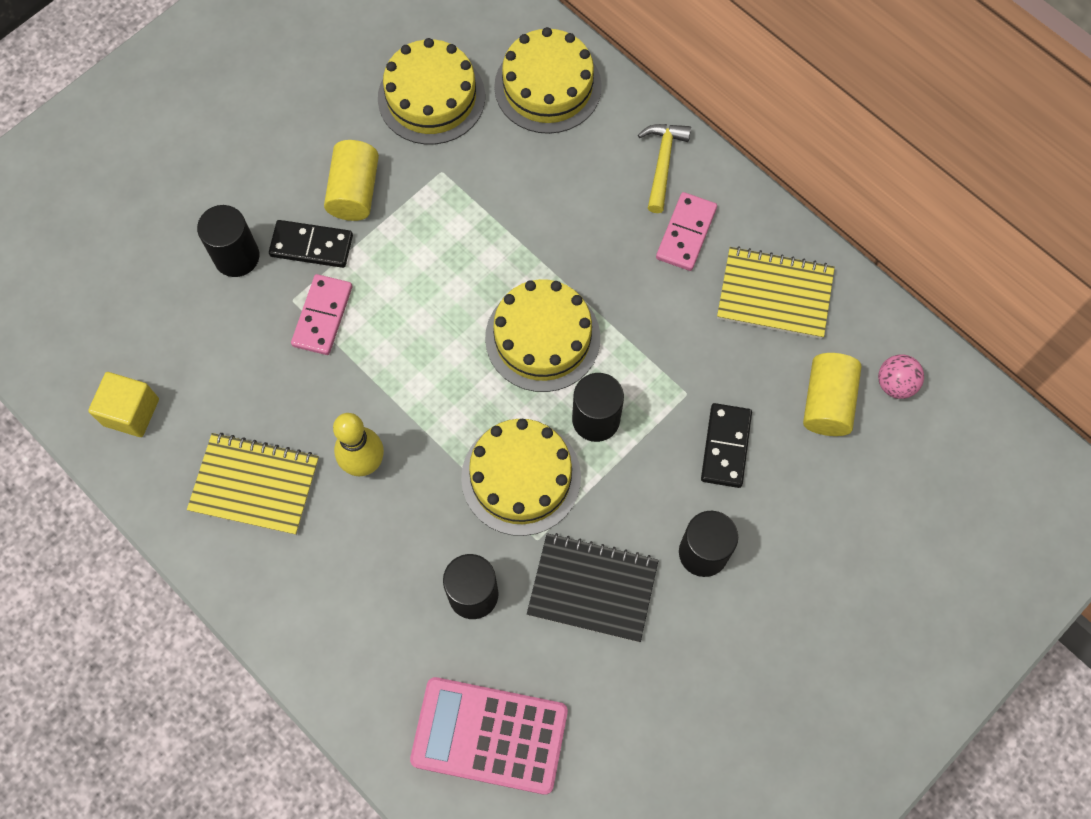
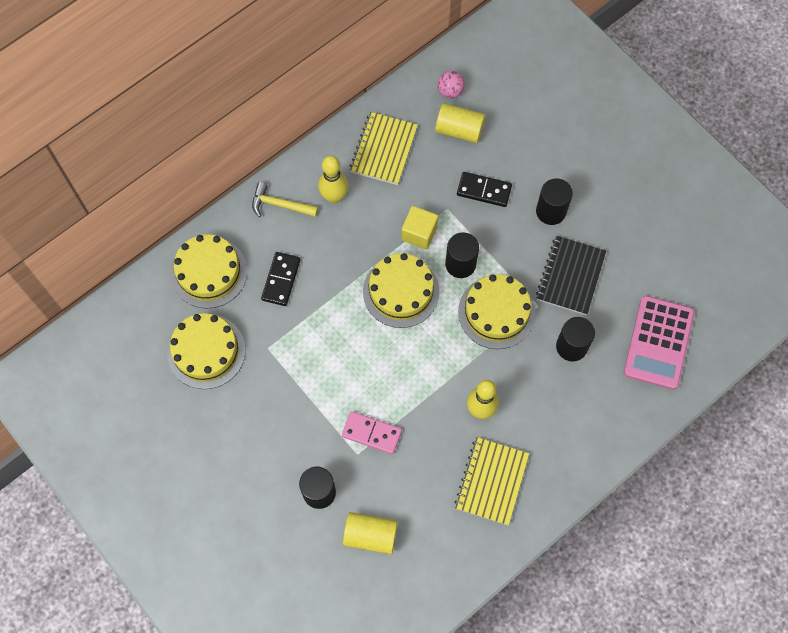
camera: 85 degrees left, 0 degrees up
(131, 412) = (432, 567): yellow cube -> yellow cube (419, 233)
(311, 246) = (316, 439): black domino -> black domino (281, 280)
(354, 191) = (276, 408): yellow cylinder -> yellow cylinder (370, 535)
(686, 233) = (334, 196): pink domino -> yellow bowling pin

